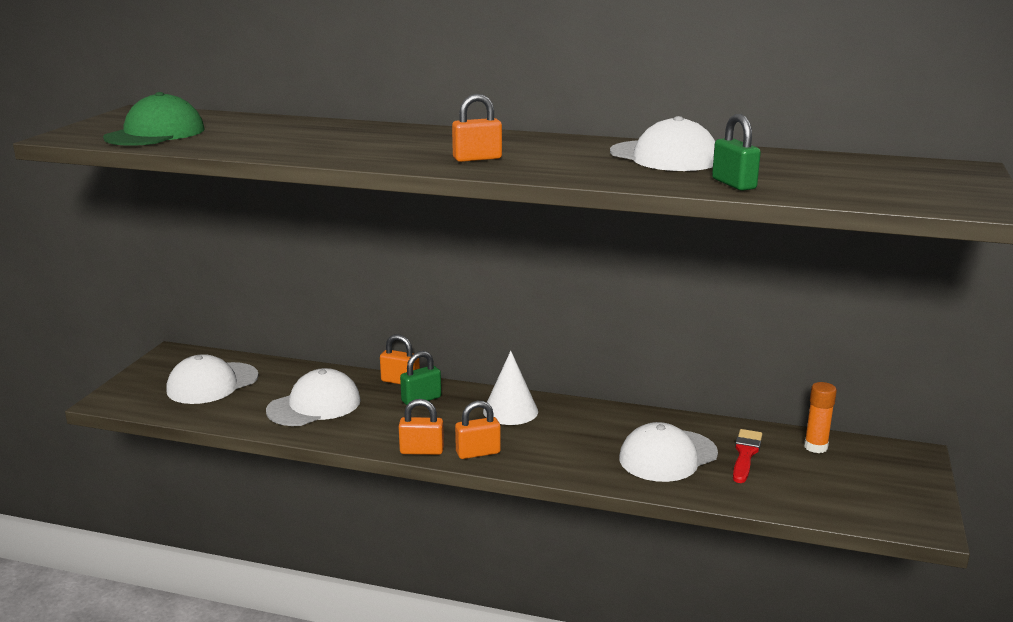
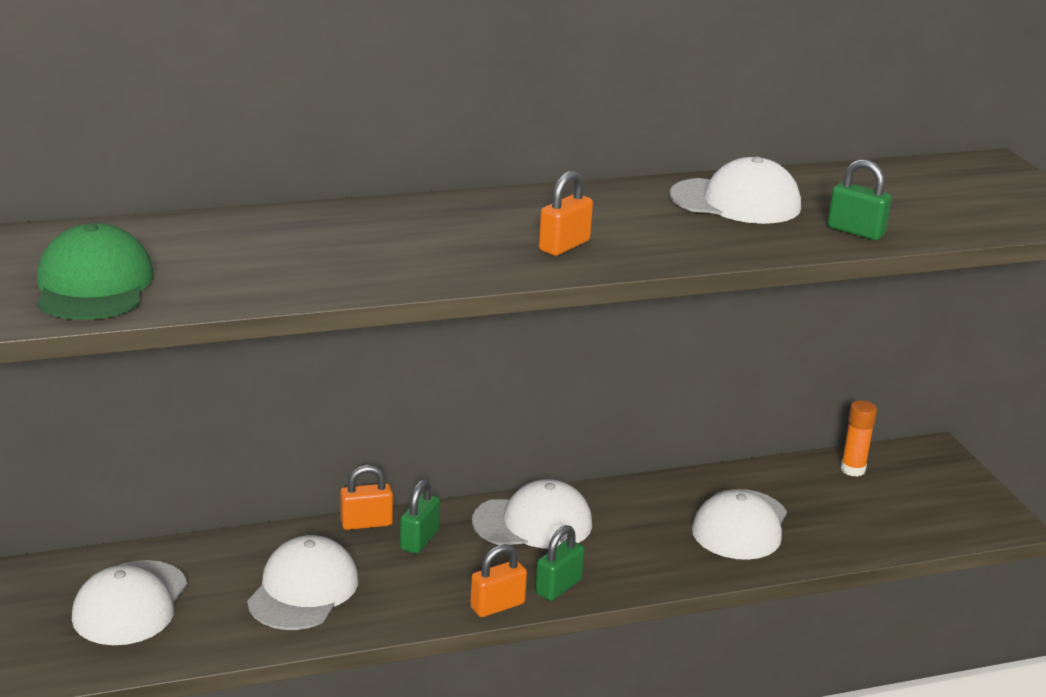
camera: 35 degrees left, 5 degrees up
(478, 453) = (558, 587): orange padlock -> green padlock
(510, 411) = (533, 523): white cone -> white cap
(745, 454) = (804, 498): red brush -> none

